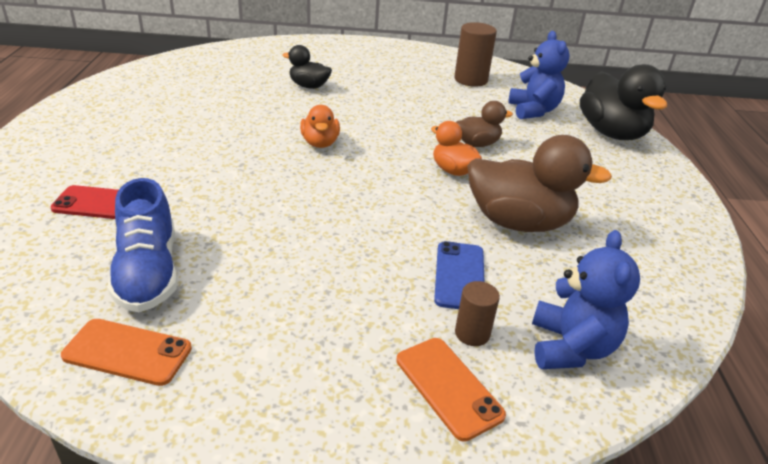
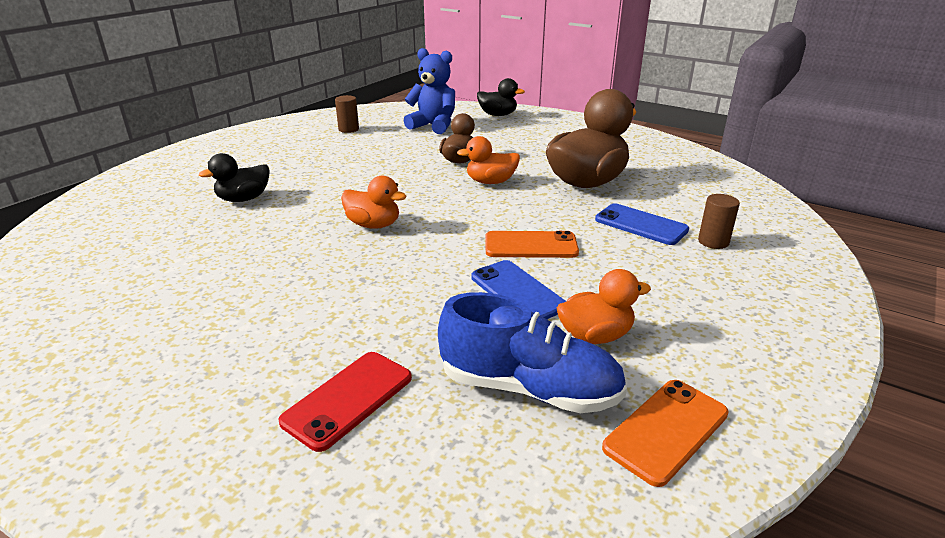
camera: 55 degrees left, 5 degrees down
(236, 289) = (595, 336): none -> orange duck
(274, 234) = (517, 292): none -> blue phone
(448, 387) = (770, 269): orange phone -> orange phone (531, 245)
(470, 80) = (348, 129): brown cylinder -> brown cylinder, size x0.58
(570, 347) = (742, 213): blue teddy bear -> none
(611, 133) = (498, 115): black duck -> black duck, size x0.54

